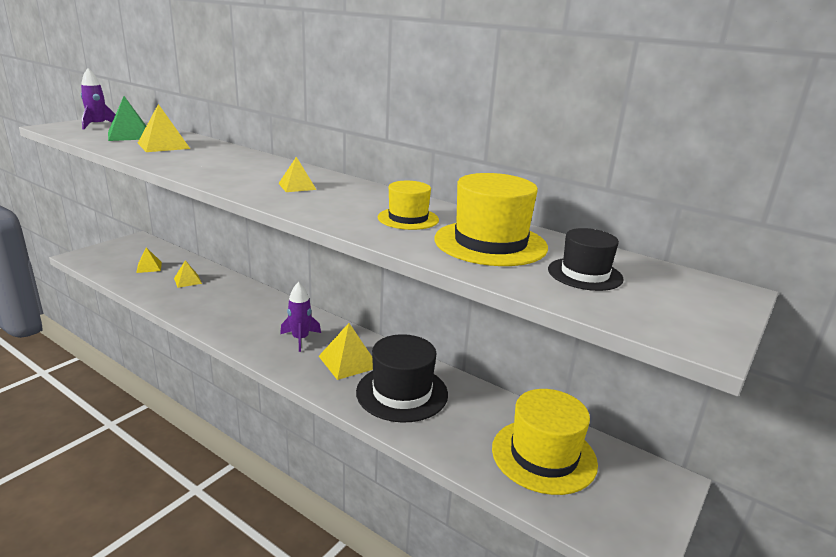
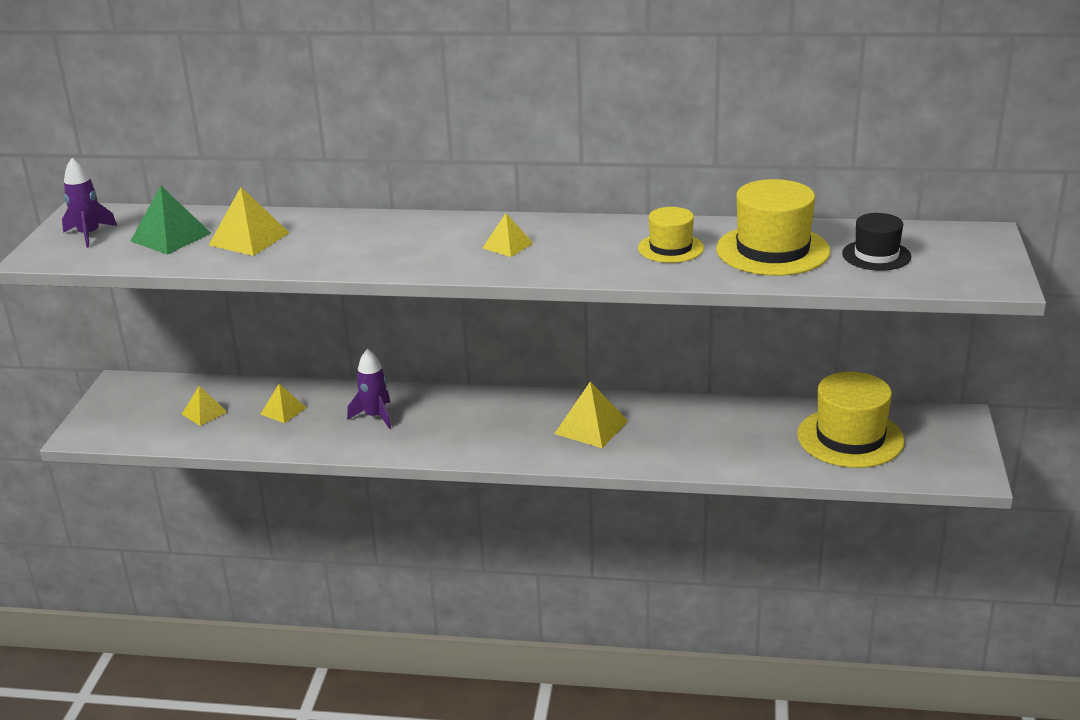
camera: 25 degrees left, 5 degrees up
(300, 339) = (512, 424): purple rocket -> purple rocket (375, 416)
(402, 393) = (677, 435): black hat -> none

